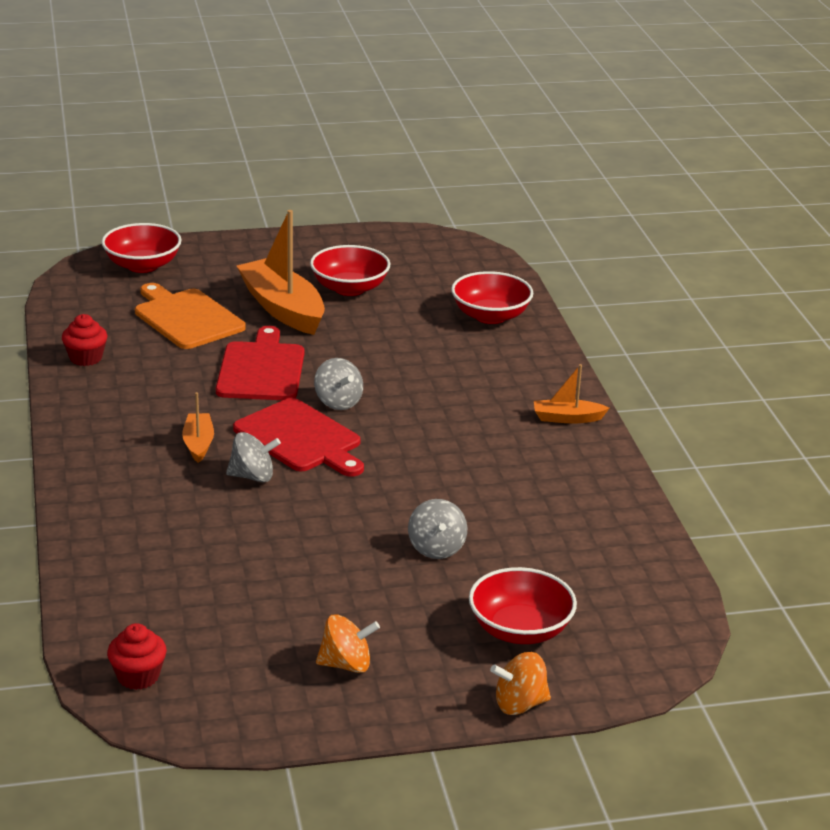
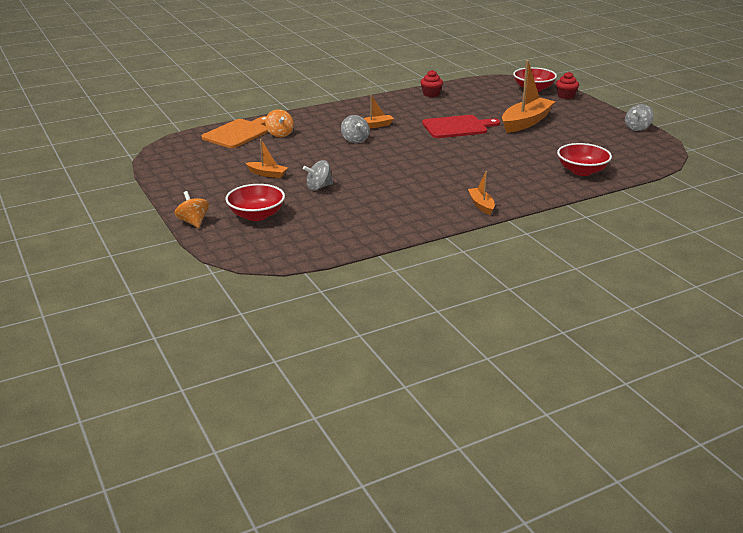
camera: 75 degrees right, 0 degrees up
(138, 676) = (187, 143): red cupcake -> red cupcake (566, 96)
(186, 318) = (491, 105): orange cutting board -> orange cutting board (238, 133)
(300, 438) = (398, 144): red cutting board -> none
(338, 402) = (441, 147): grey spinning top -> grey spinning top (637, 128)
(346, 664) = (211, 180): orange spinning top -> orange spinning top (280, 134)
(349, 288) = (568, 133): red bowl -> none
(352, 595) = (267, 174): none -> orange boat

